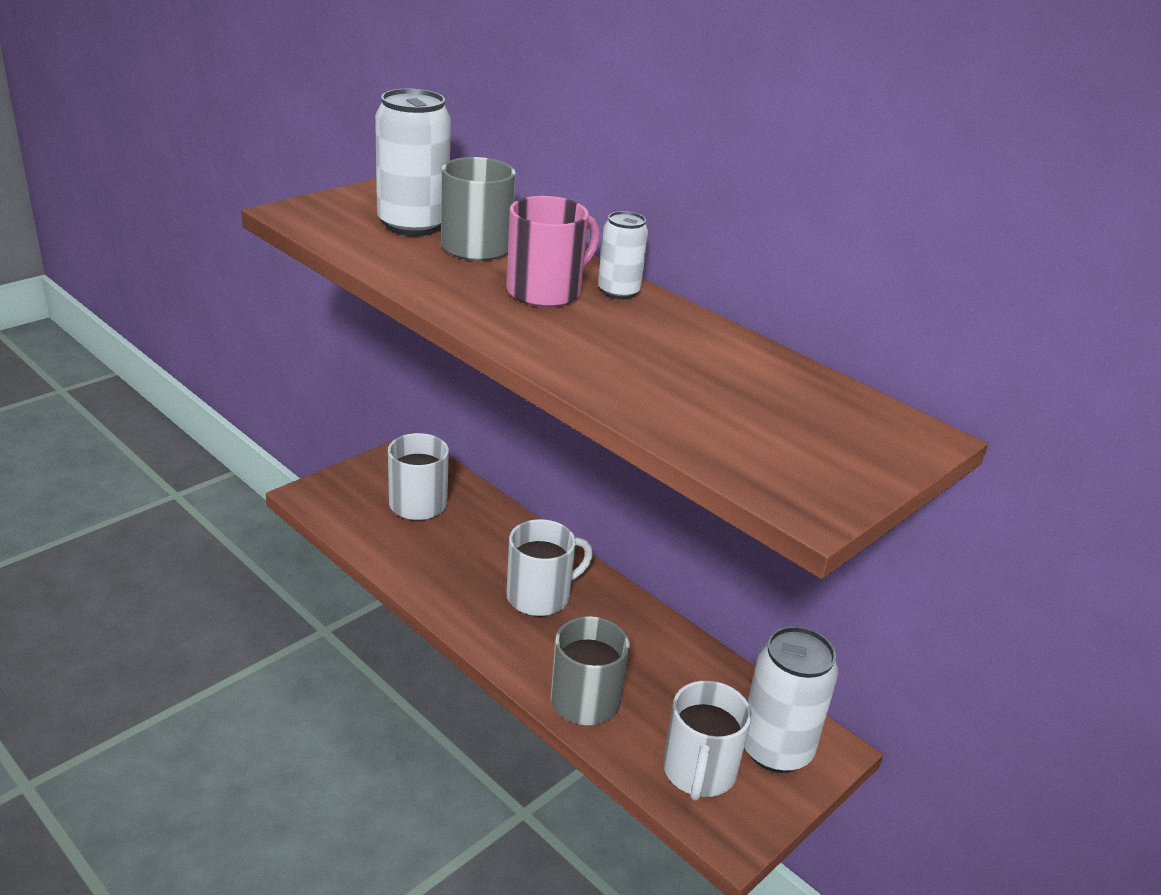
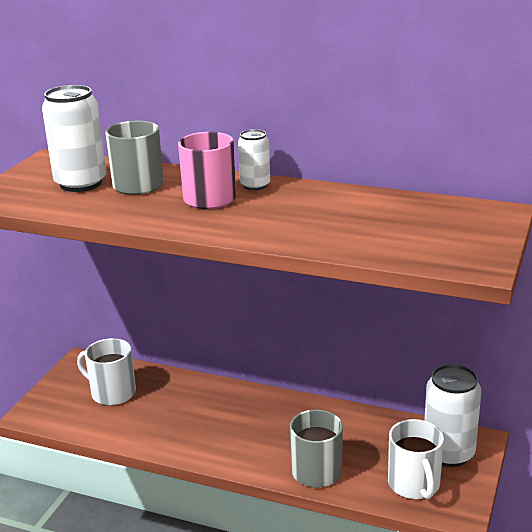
camera: 20 degrees left, 5 degrees down
(540, 596) = (240, 420): white mug -> none

